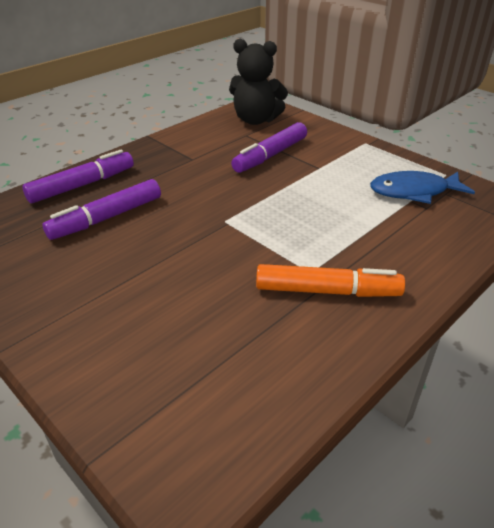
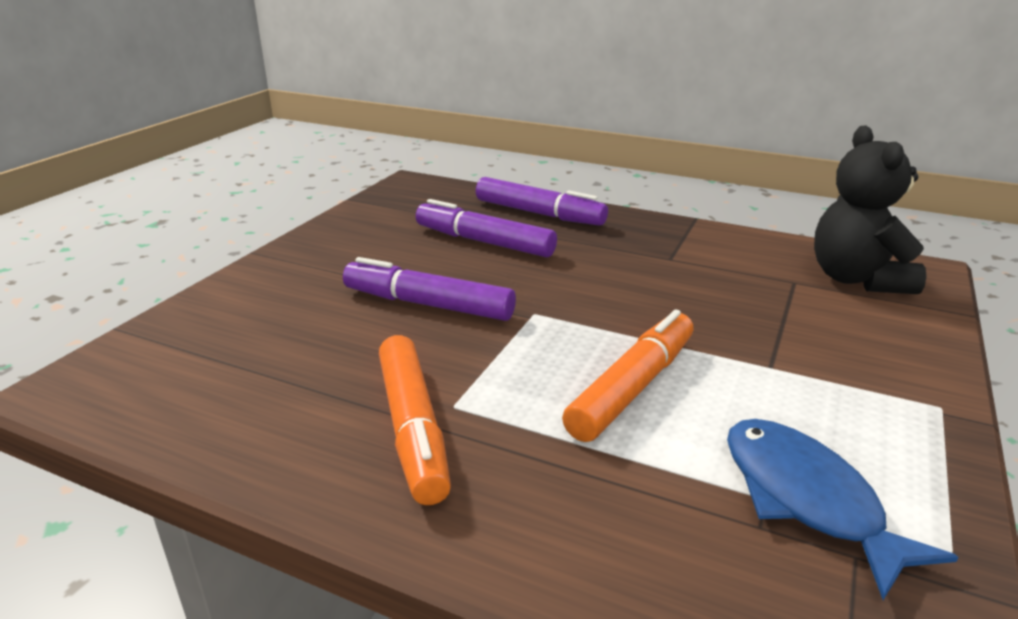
camera: 70 degrees right, 10 degrees down
(270, 155) = (754, 314): purple marker -> purple marker (428, 305)
(319, 209) = (632, 387): none -> orange marker

